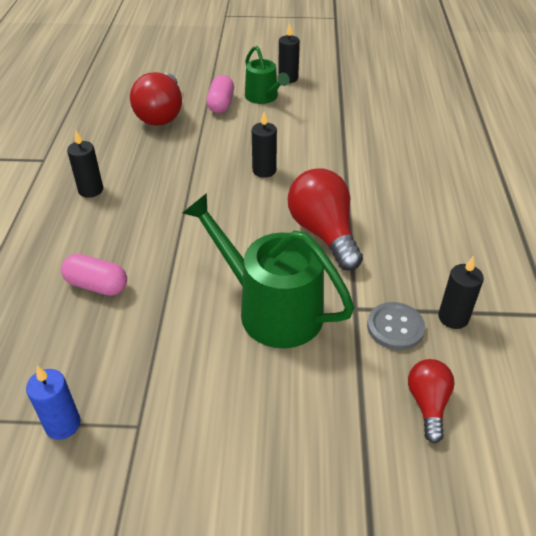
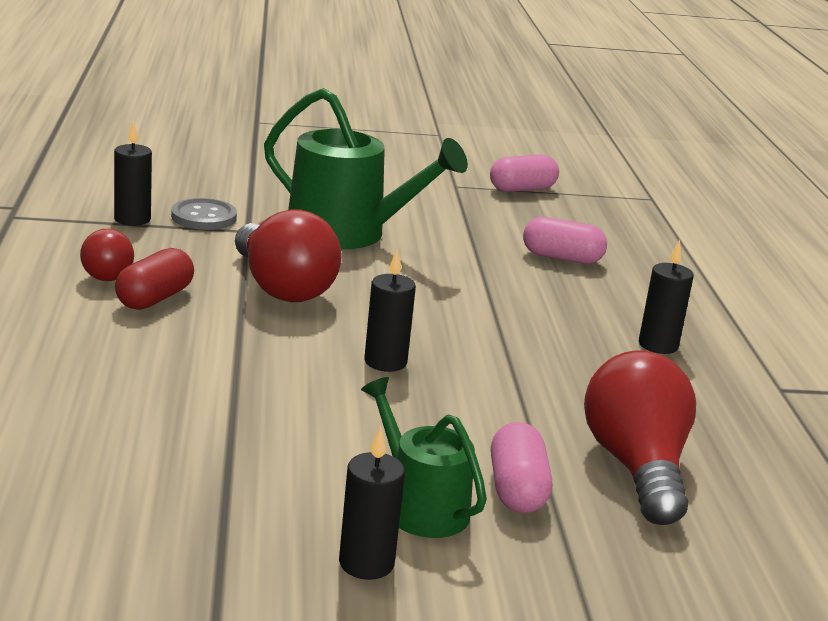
camera: 170 degrees right, 20 degrees down
(63, 424) = (522, 189): blue candle -> pink capsule
(404, 217) = (154, 298): none -> red capsule
(428, 404) = (187, 180): red light bulb -> red light bulb (109, 273)

